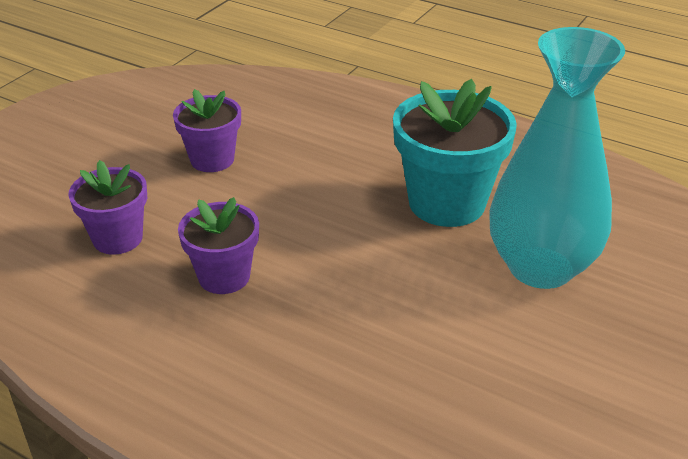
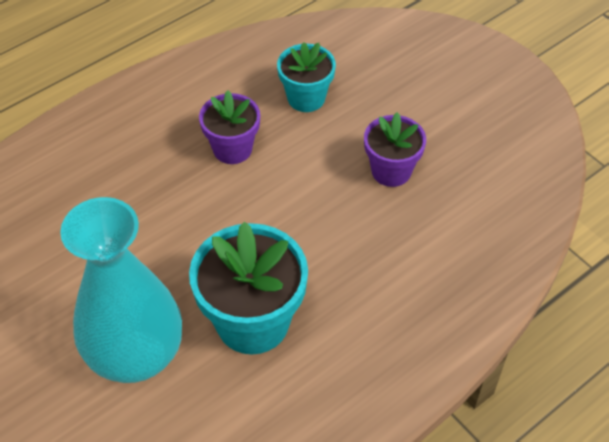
camera: 110 degrees right, 15 degrees up
(118, 238) = (306, 98): purple flower pot -> turquoise flower pot

